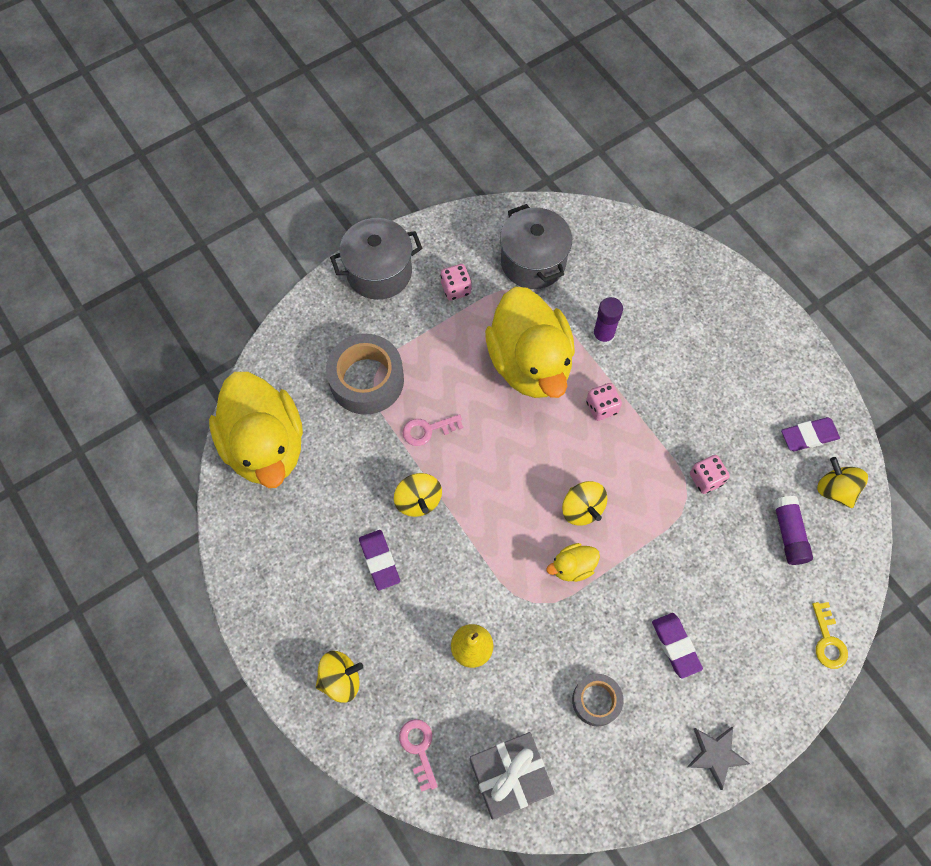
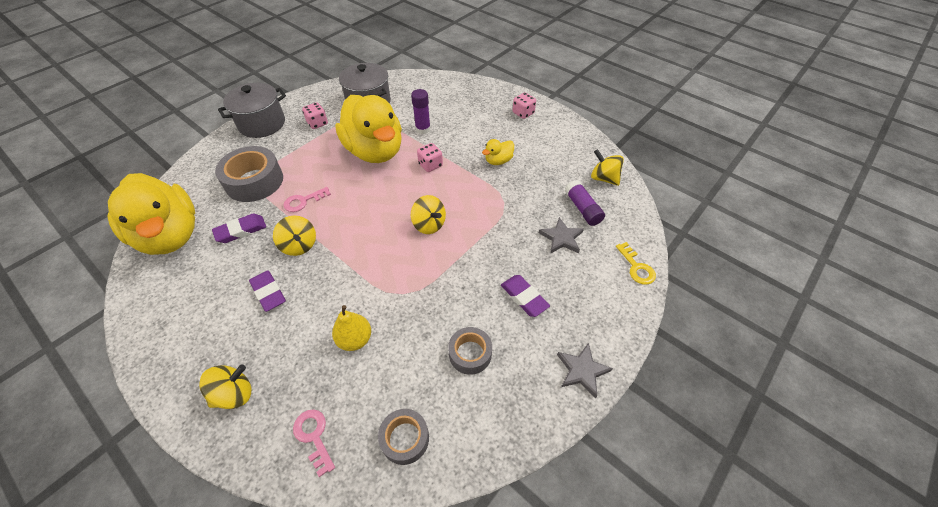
camera: 15 degrees left, 15 degrees down
(510, 776) = (405, 438): grey gift -> grey tape
(572, 567) = (429, 262): yellow duck -> yellow duck (498, 161)
(706, 479) = (514, 190): pink dice -> pink dice (523, 113)
(746, 573) = (561, 238): none -> grey star
(808, 436) = (574, 154): purple eraser -> purple eraser (241, 230)

